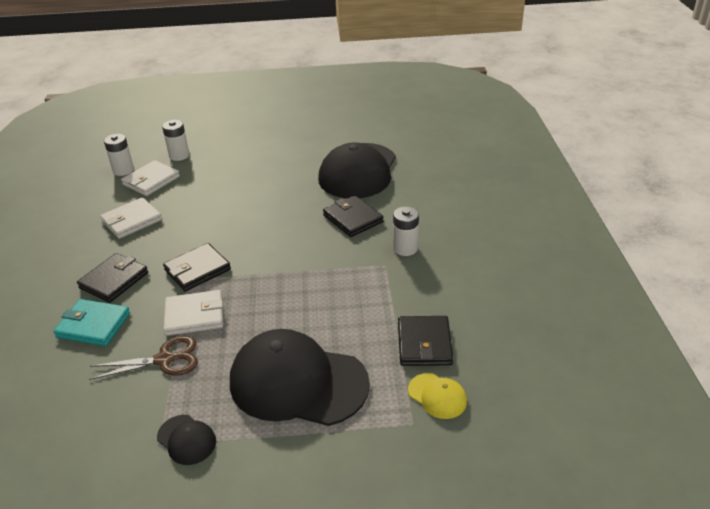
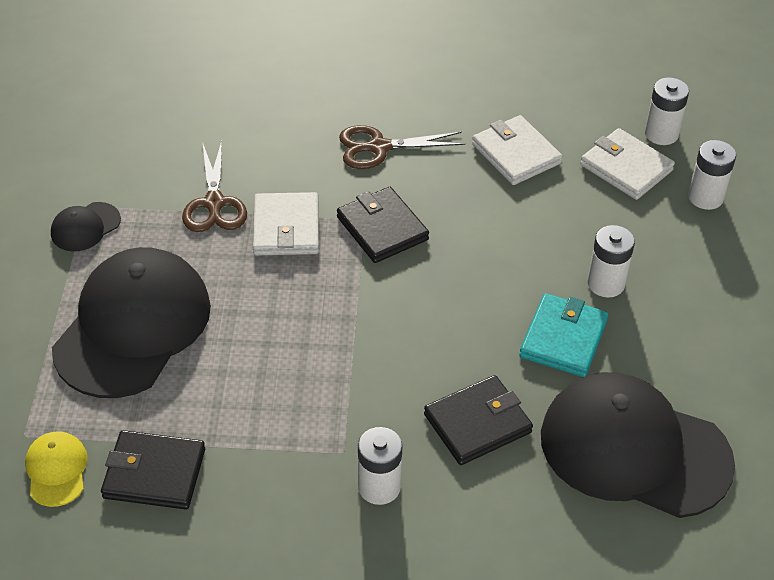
camera: 95 degrees right, 10 degrees up
(93, 325) = (295, 137): turquoise wallet -> turquoise wallet (563, 338)
(114, 280) = (379, 147): black wallet -> brown scissors
(245, 183) = (606, 283): none -> white battery
(437, 396) = (56, 470): yellow cap -> yellow cap turned 120 degrees clockwise

